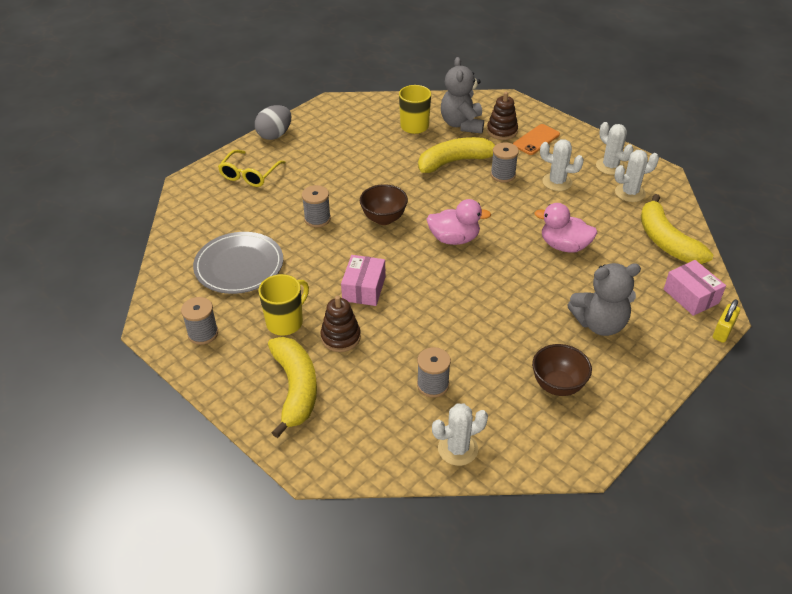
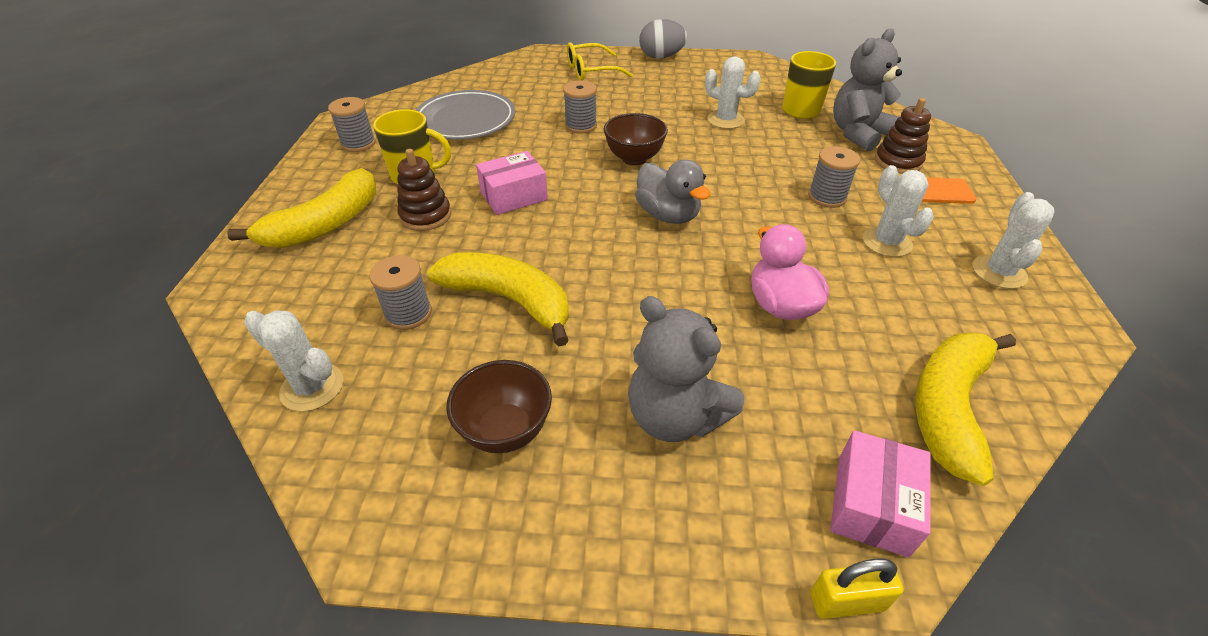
camera: 50 degrees right, 0 degrees up
(454, 239) = (668, 215): pink duck -> grey duck
(455, 161) = (792, 157): yellow banana -> yellow banana (509, 300)
(630, 193) = (982, 316): white cactus -> white cactus (725, 120)

